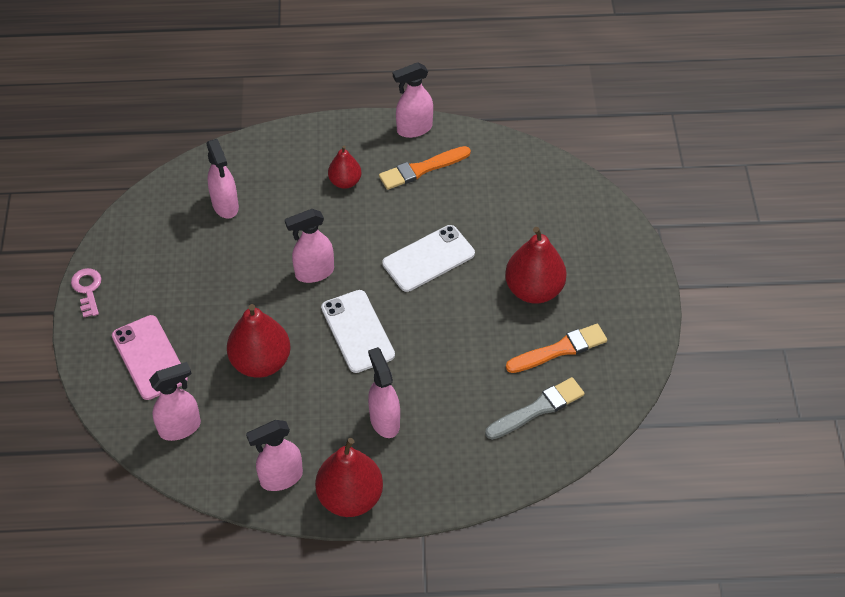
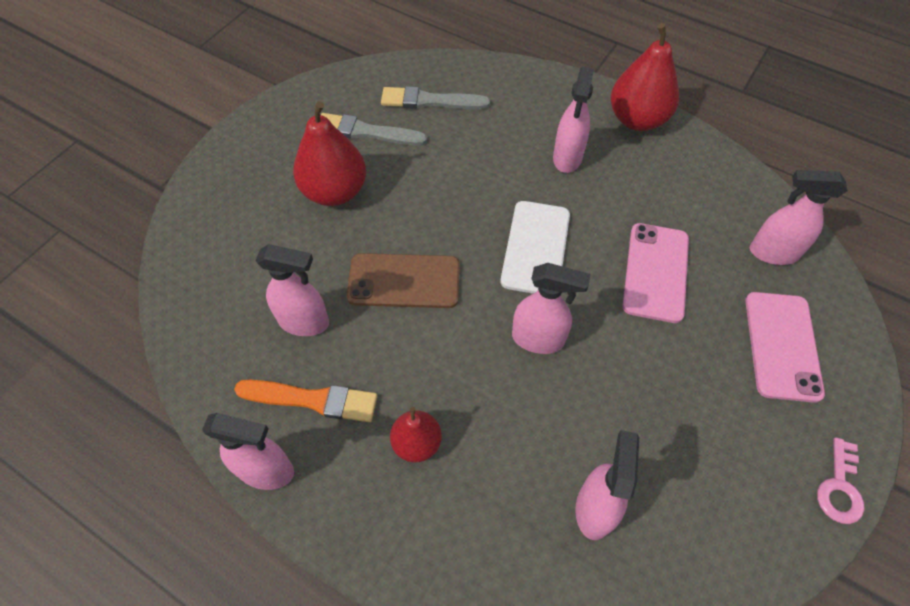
camera: 145 degrees left, 5 degrees up
(261, 362) = (656, 272): red pear -> pink phone
(281, 478) = (691, 162): pink spray bottle -> pink spray bottle (304, 322)
(428, 259) = (404, 281): white phone -> brown phone
(559, 350) = (367, 132): orange brush -> grey brush

